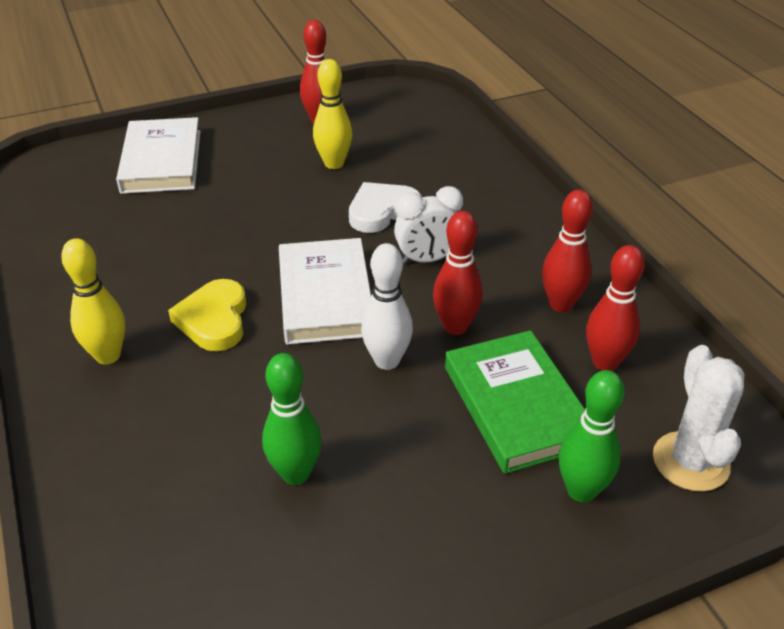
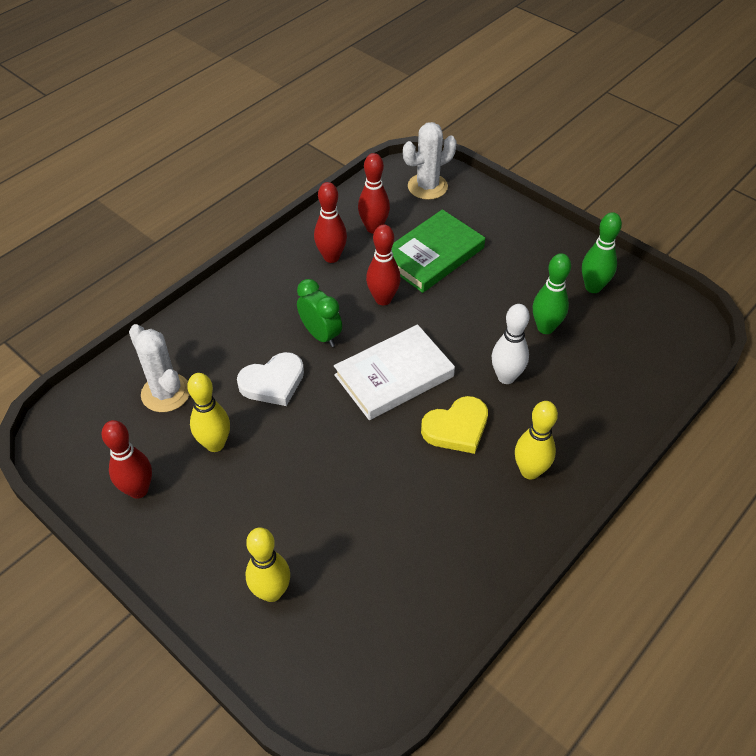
camera: 115 degrees left, 10 degrees up
(161, 161) = (271, 592): white book -> yellow bowling pin
(382, 211) = (273, 382): white heart -> white heart turned 60 degrees counterclockwise
(387, 361) = (434, 321): white bowling pin -> white bowling pin (506, 377)
(417, 149) = (166, 393): none -> white cactus
(427, 259) = (321, 335): white clock -> green clock
(581, 491) = (474, 219): green bowling pin -> green bowling pin (593, 287)

